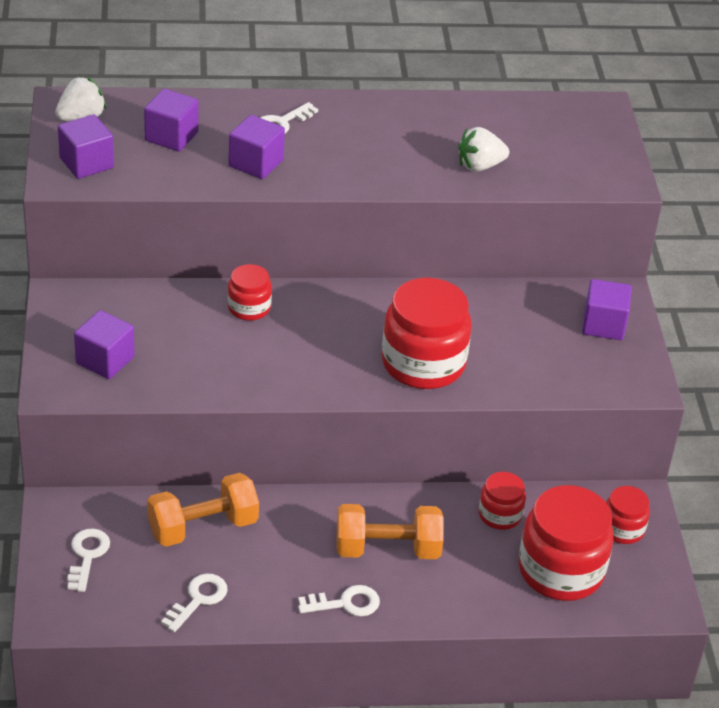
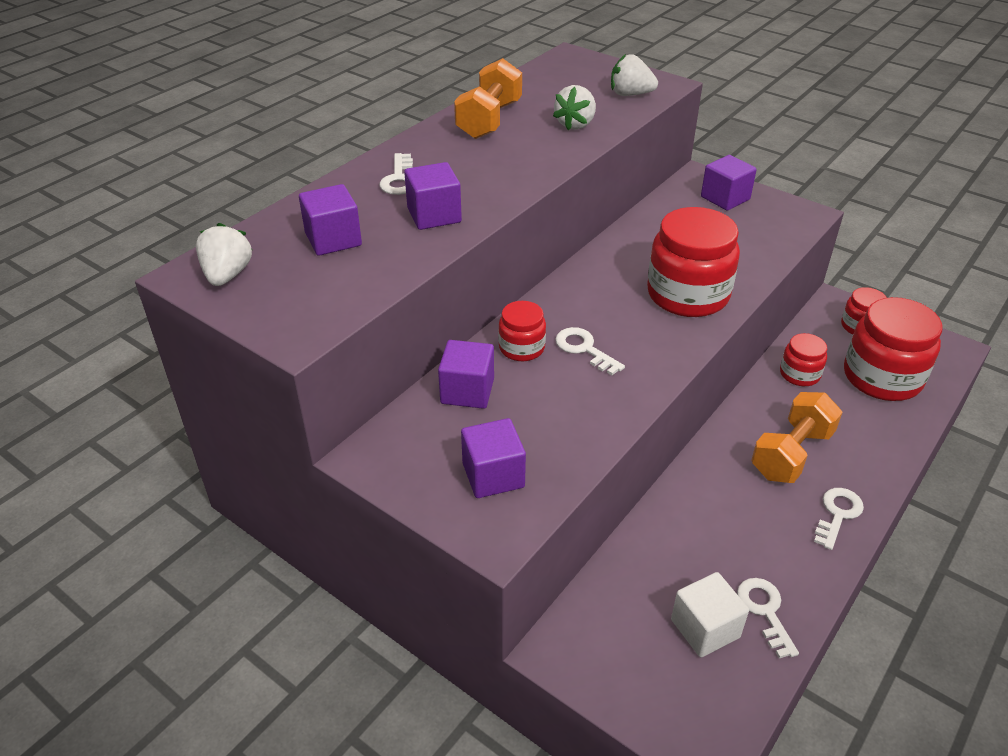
camera: 45 degrees left, 0 degrees up
(86, 163) = (299, 305): purple cube -> purple cube (467, 391)
(87, 555) = (643, 664): white key -> white key (584, 349)
(149, 574) = (705, 628): none -> white cube
(203, 527) = (674, 554): orange dumbbell -> orange dumbbell (489, 120)
(575, 171) = (630, 94): none -> white strawberry

